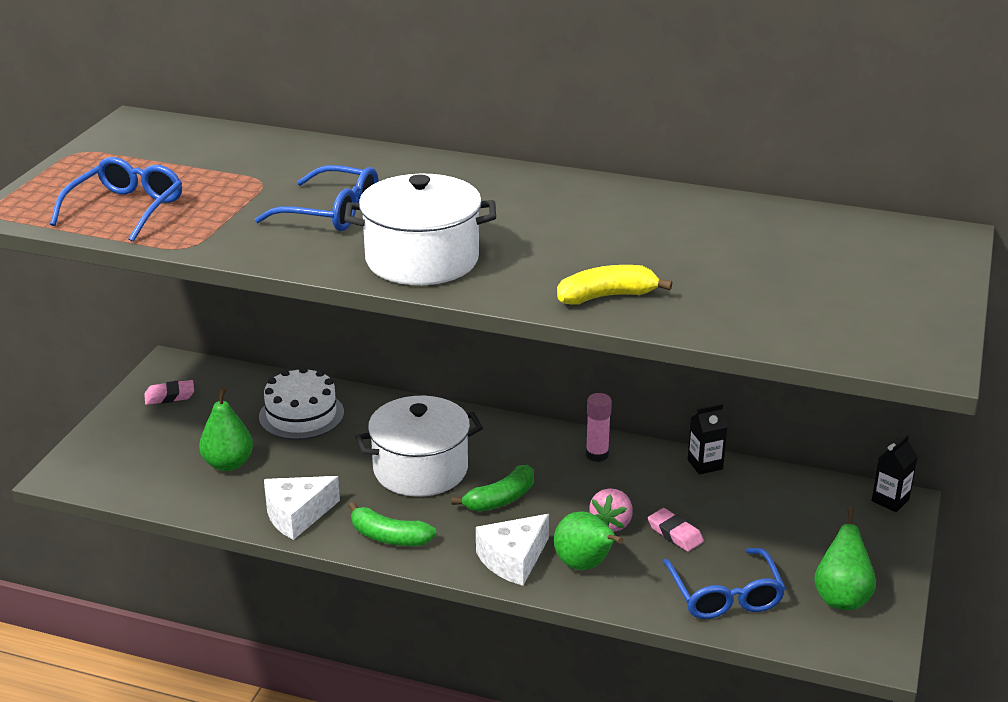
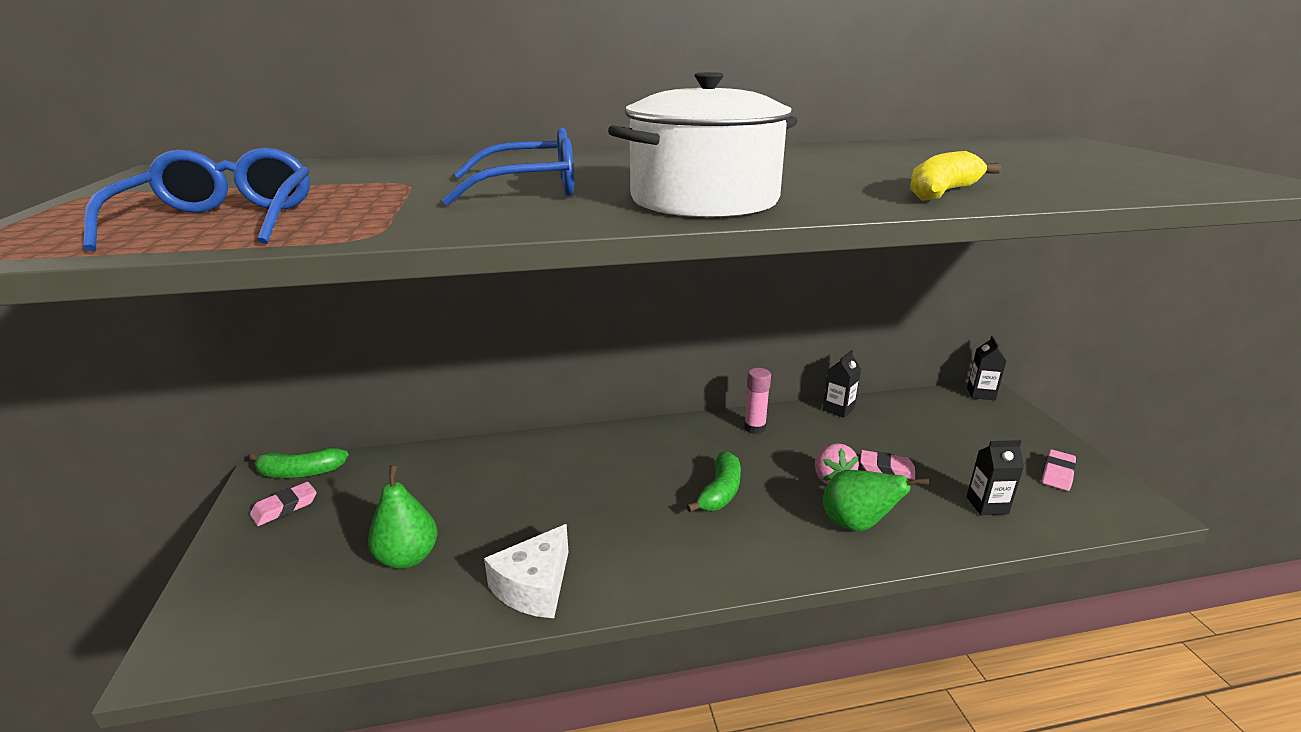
camera: 30 degrees left, 5 degrees down
(301, 415) = (455, 479): white cake -> none
(388, 537) = (655, 571): green banana -> green banana (300, 473)
(420, 469) = (621, 490): white pot -> none
(513, 560) = (793, 545): white cheese -> none
(725, 595) = (987, 505): blue glasses -> black carton
(841, 598) = (1057, 473): green pear -> pink eraser

